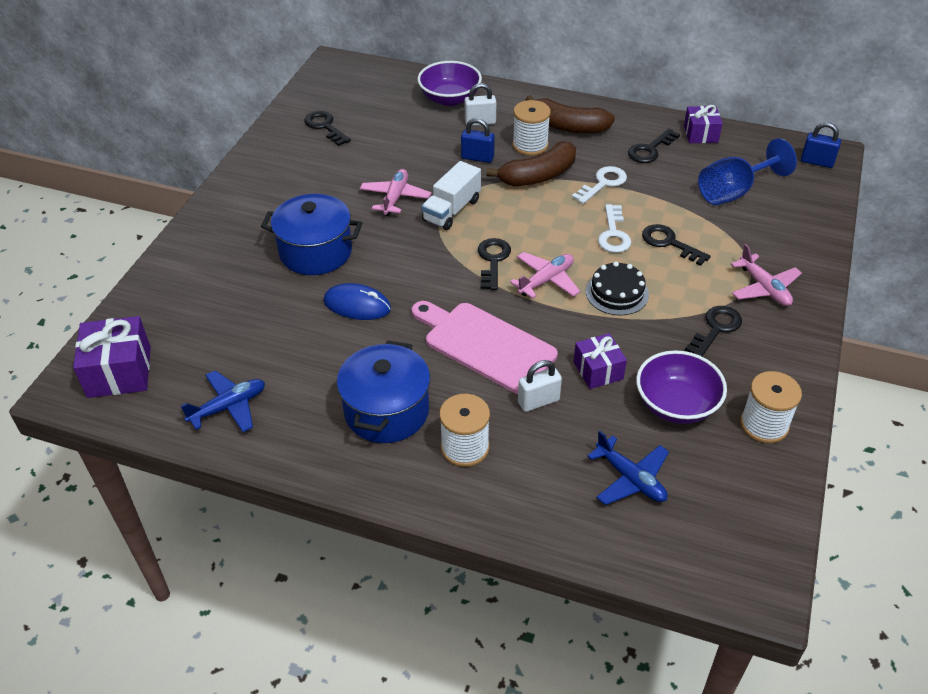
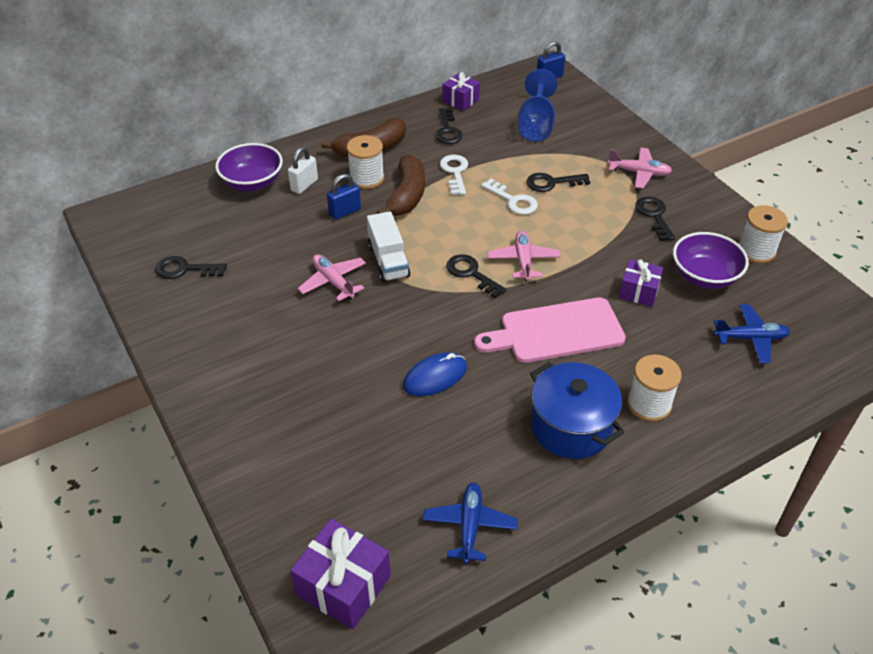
camera: 50 degrees left, 0 degrees up
(315, 252) = (341, 366): blue pot -> none
(538, 401) = (640, 338): white padlock -> none
(617, 293) = (573, 236): black cake -> none

